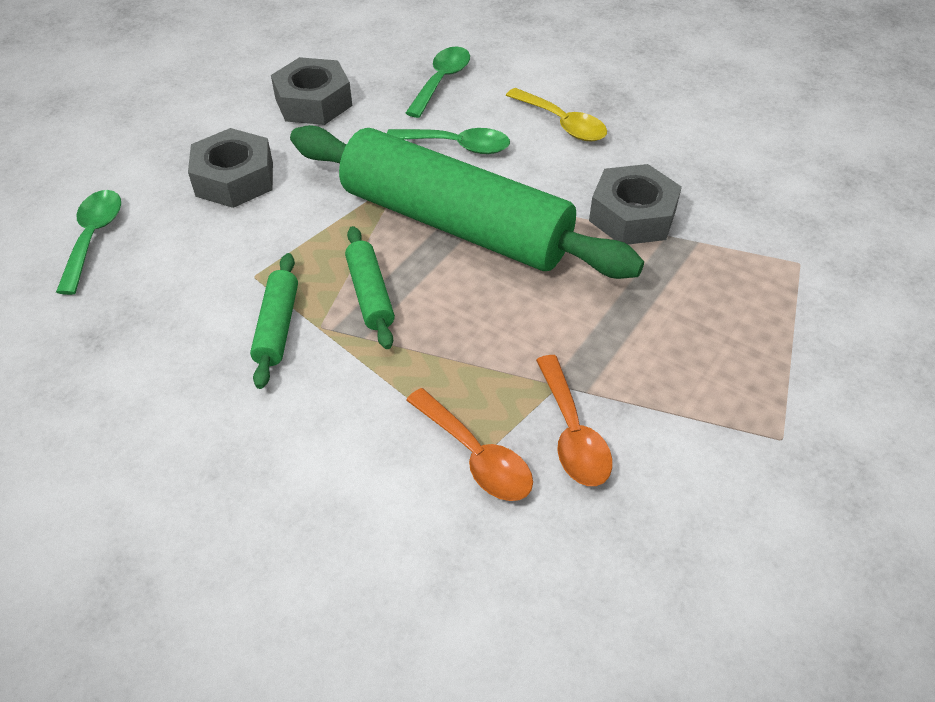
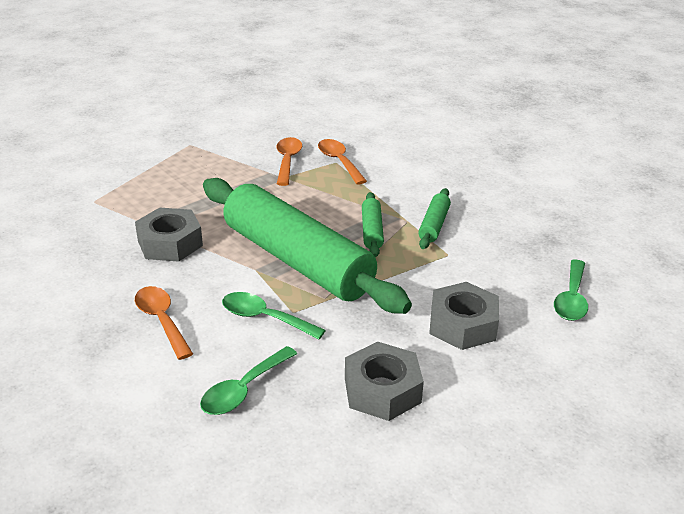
camera: 165 degrees left, 15 degrees down
(562, 123) = (162, 321): yellow spoon -> orange spoon

